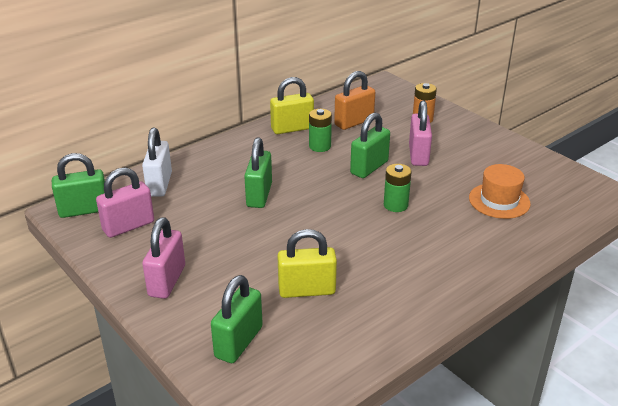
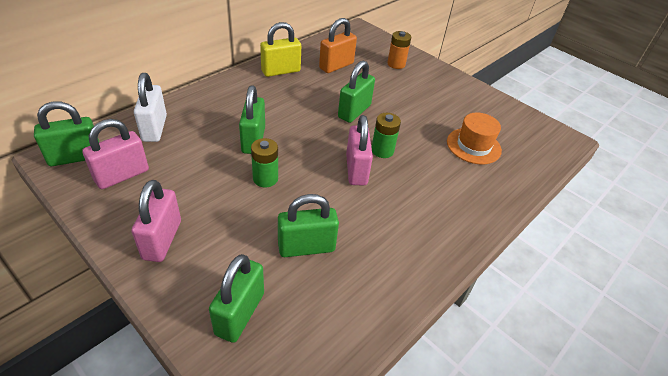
camera: 10 degrees left, 10 degrees up
(307, 290) = (306, 247): yellow padlock -> green padlock
(320, 146) = (307, 89): green battery -> green battery (265, 178)
(418, 155) = (396, 99): pink padlock -> pink padlock (356, 170)

